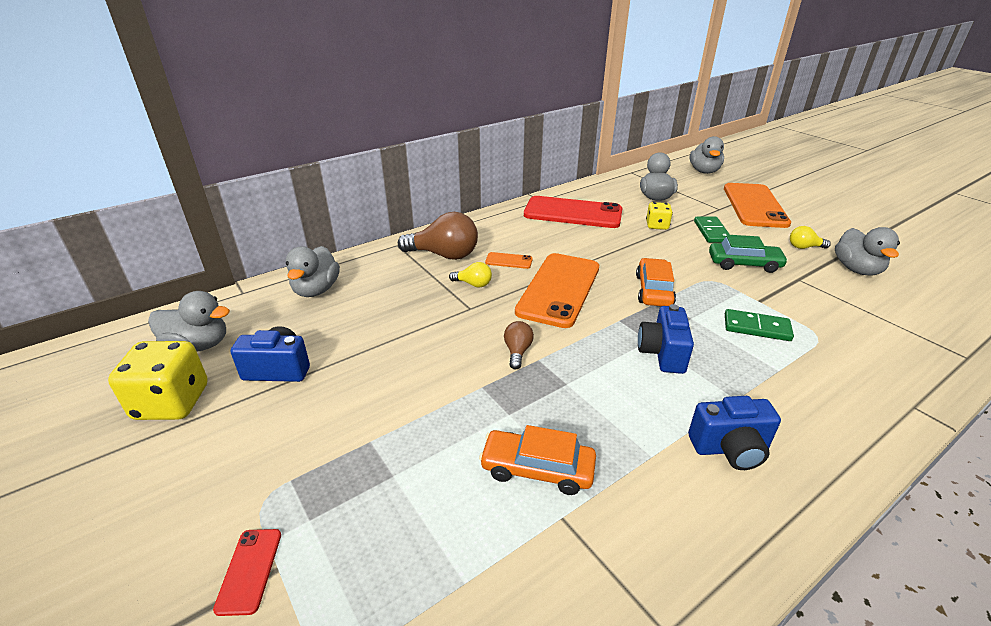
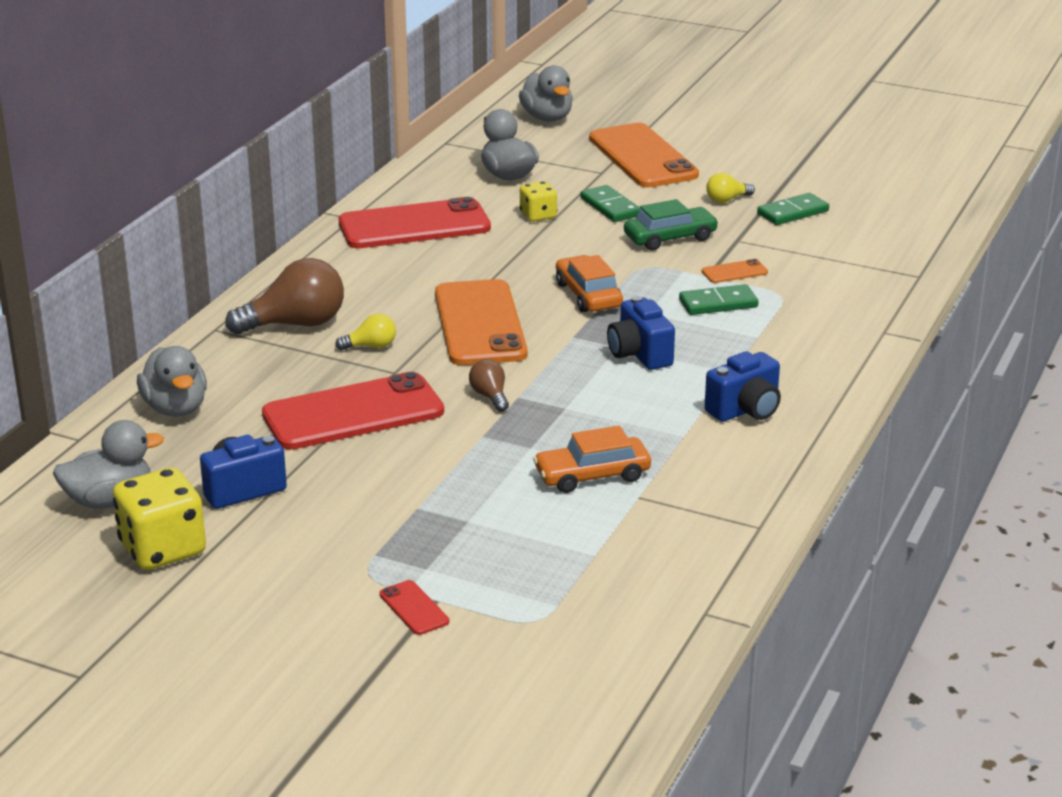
camera: 30 degrees left, 5 degrees down
(412, 332) = (353, 413): none -> red phone
(509, 261) = (388, 309): orange phone -> orange phone (734, 272)
(856, 269) = (793, 212): grey duck -> green domino

